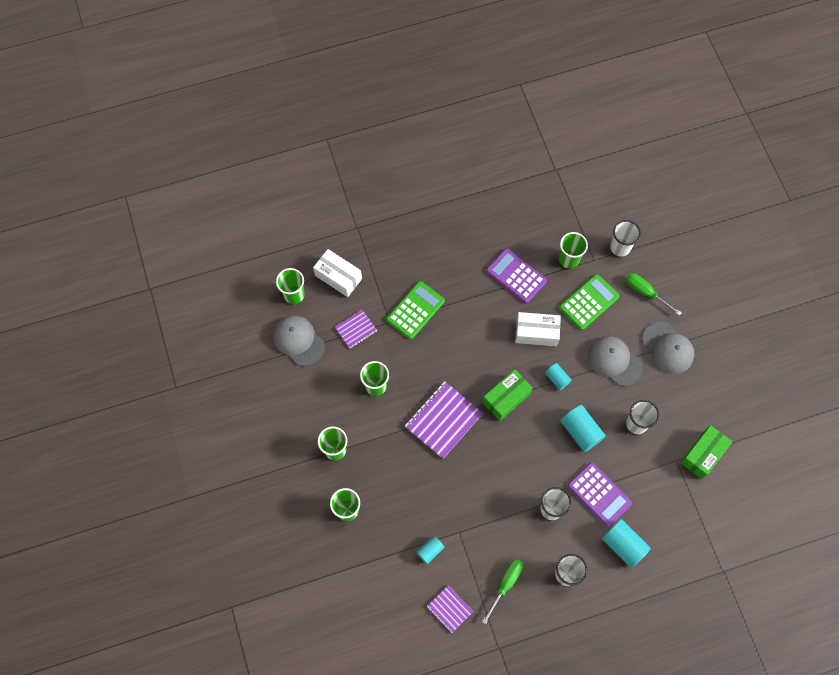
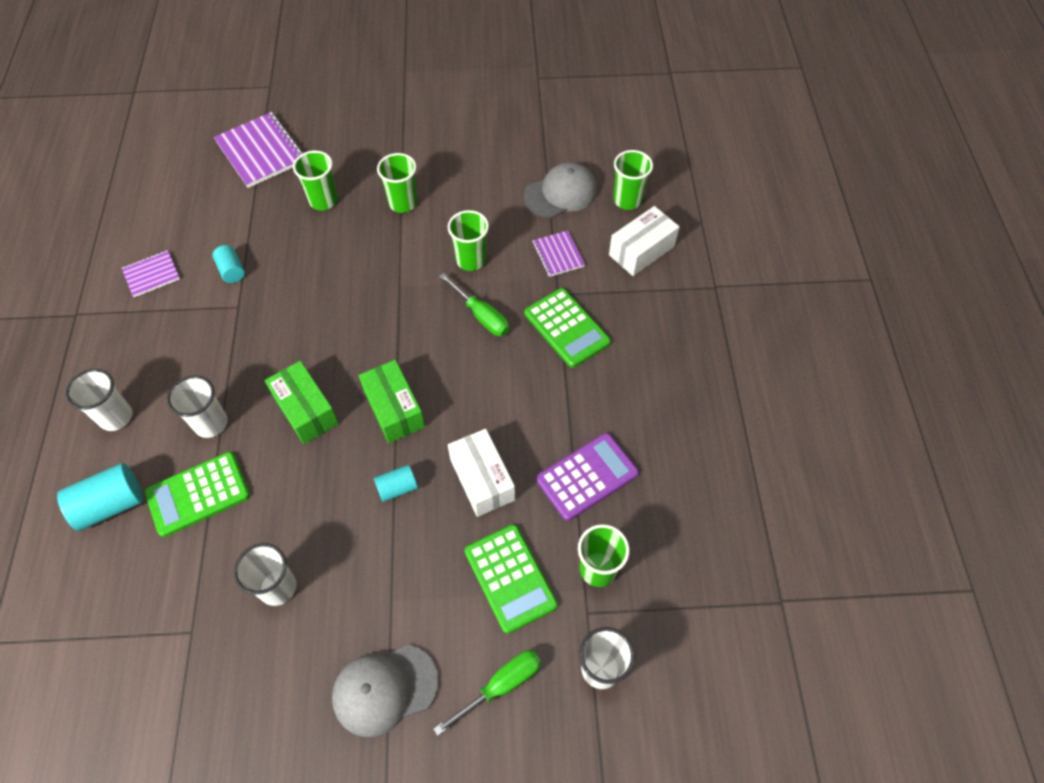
camera: 105 degrees right, 10 degrees down
(443, 420) = (393, 324): purple notebook -> purple notebook (261, 152)
(505, 584) = (145, 341): green screwdriver -> green screwdriver (481, 316)
(536, 333) = (482, 479): white box -> white box turned 45 degrees counterclockwise
(581, 431) = (302, 497): turquoise cylinder -> none
(599, 494) = (198, 494): purple calculator -> green calculator
(614, 361) = (394, 587): grey cap -> none
(703, 454) = (179, 682): green box -> green box (306, 410)

